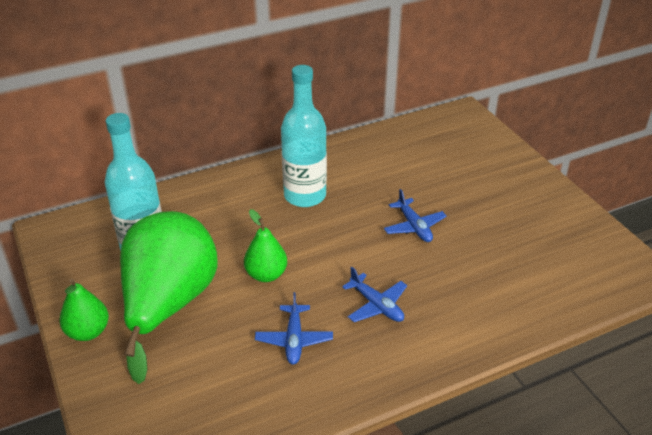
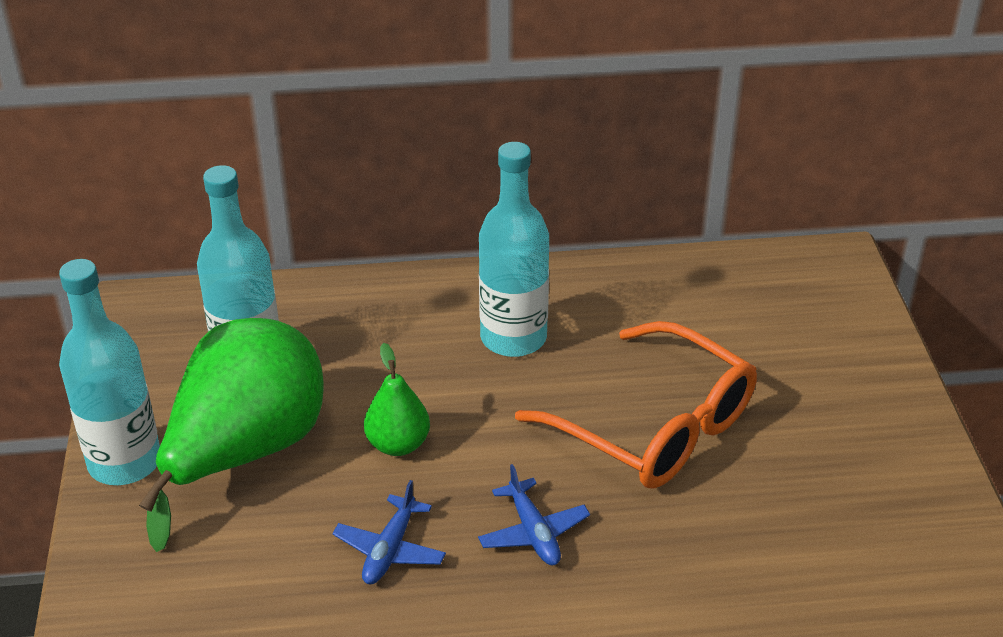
camera: 20 degrees right, 0 degrees up
(88, 332) = (124, 462): green pear -> turquoise bottle
(414, 226) = (654, 426): blue plane -> orange glasses

